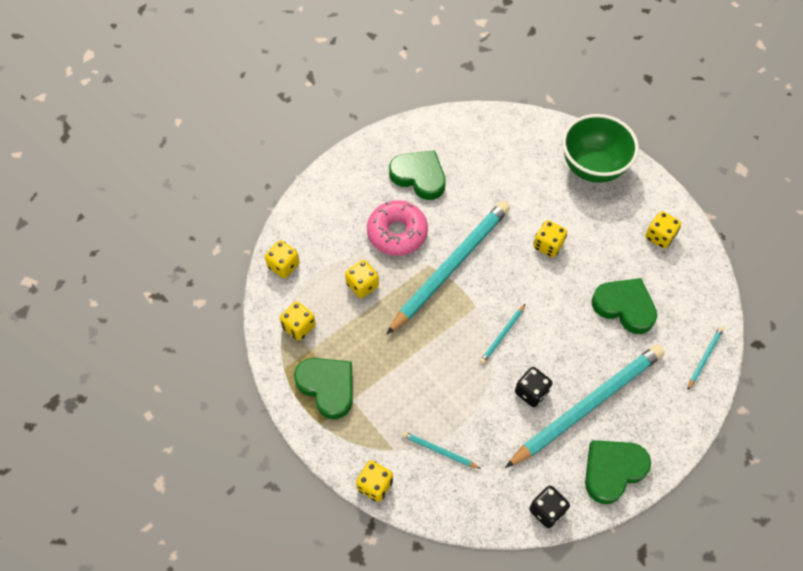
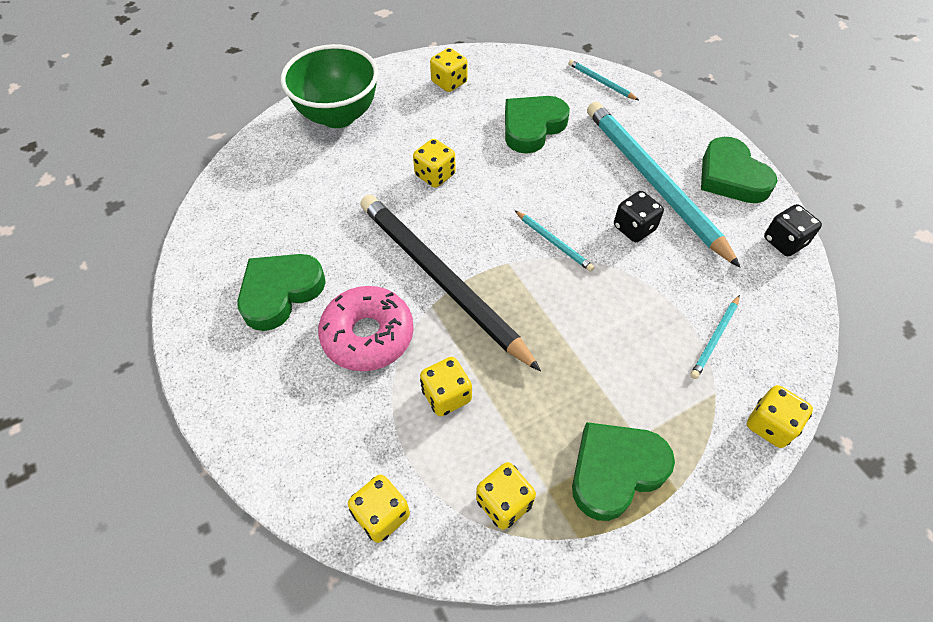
camera: 80 degrees left, 5 degrees down
(450, 266) = (441, 280): turquoise pencil -> black pencil

